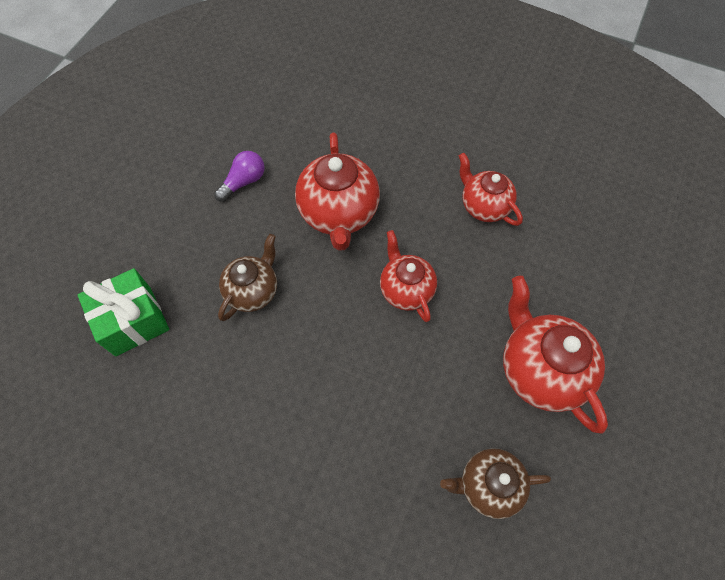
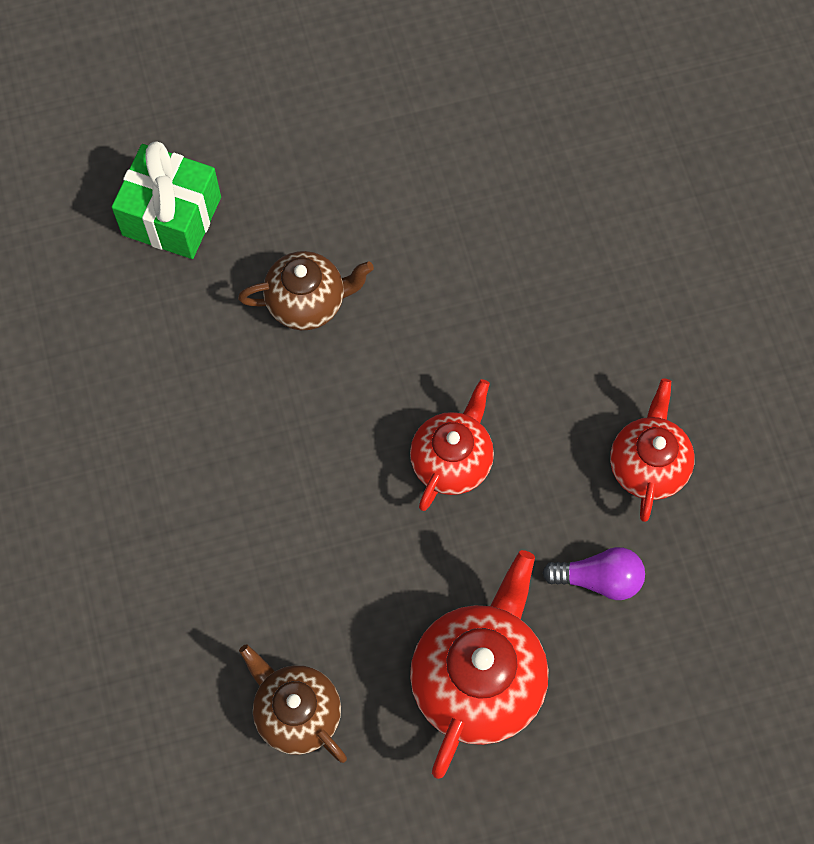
camera: 50 degrees right, 5 degrees up
(243, 182) = (432, 173): purple light bulb -> purple light bulb (598, 579)
(338, 214) = (485, 310): red teapot -> none

